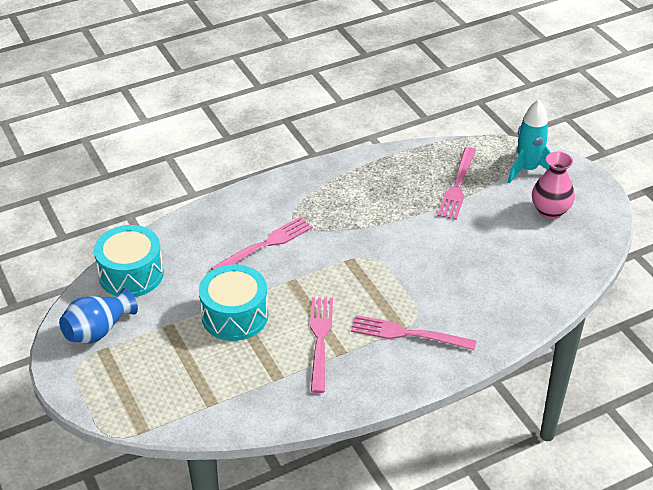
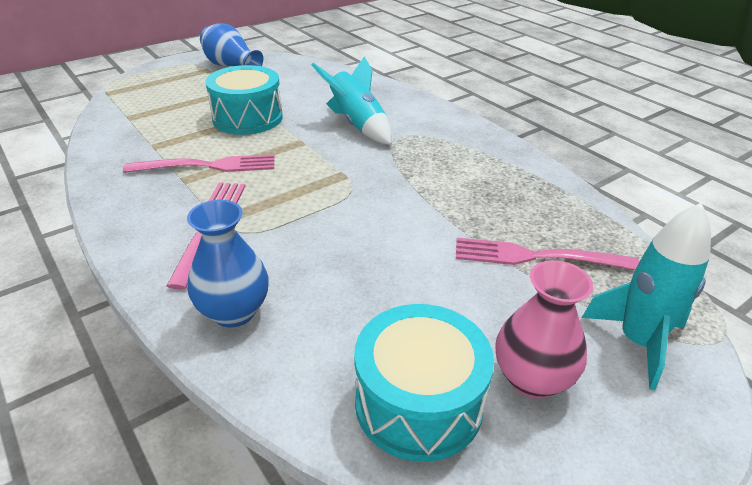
camera: 80 degrees right, 5 degrees down
(131, 274) = (301, 71): turquoise drum -> turquoise drum (418, 402)
(266, 244) = (357, 124): pink fork -> turquoise rocket
(497, 319) = (234, 312): none -> blue vase

